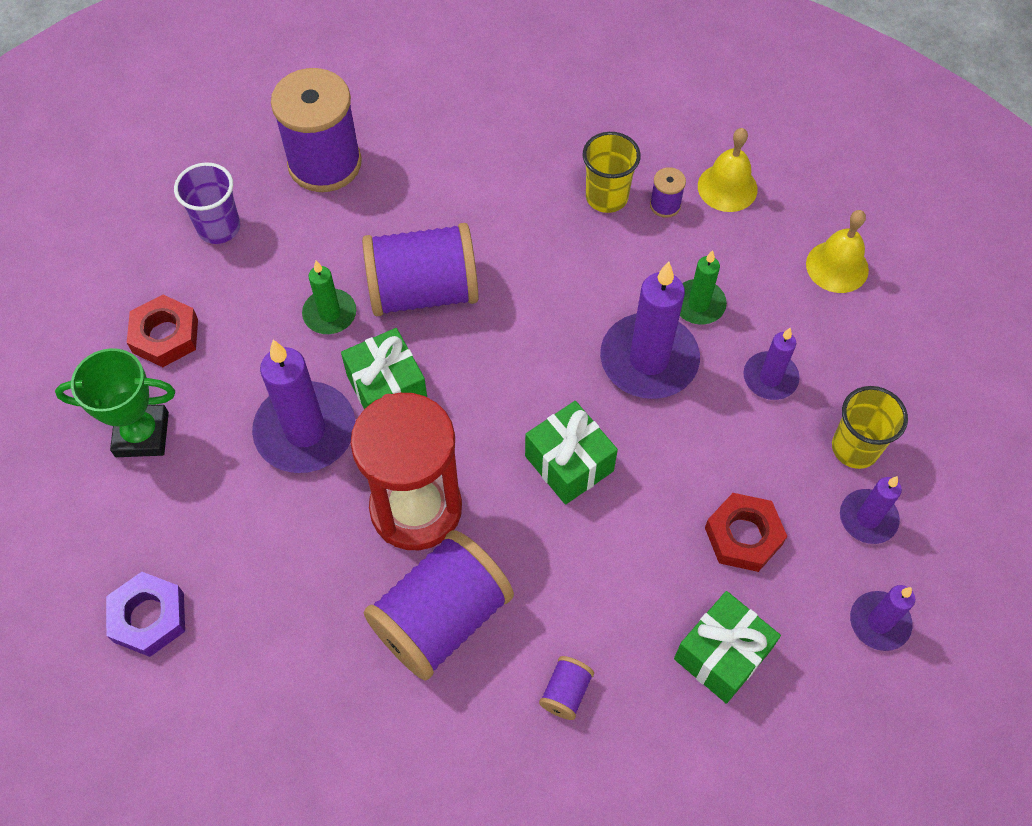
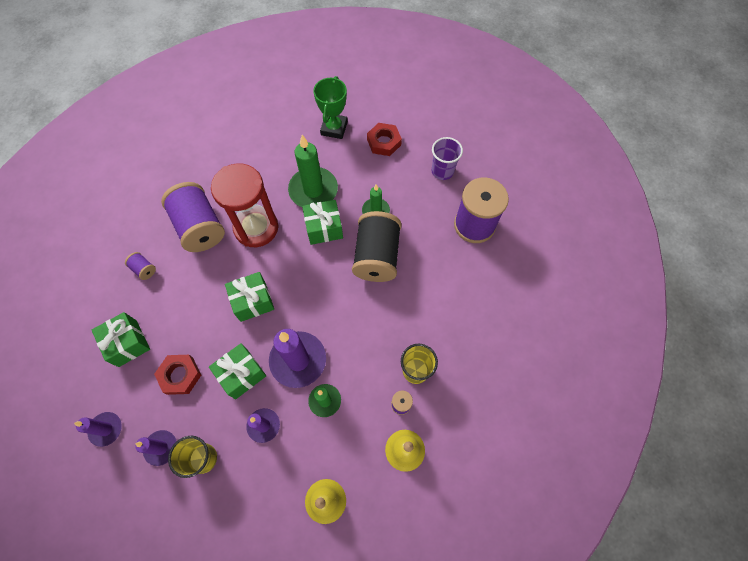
camera: 105 degrees right, 5 degrees up
(149, 617) = (248, 122): purple nut -> none
(305, 431) = (313, 190): purple candle -> green candle
(423, 291) = (376, 256): purple spool -> black spool
(703, 437) = (241, 374): none -> green gift

